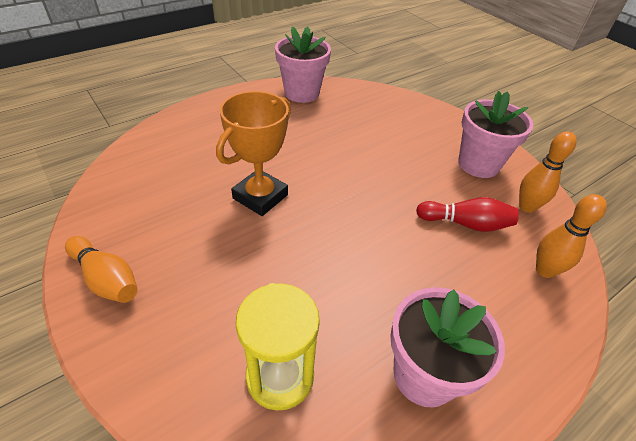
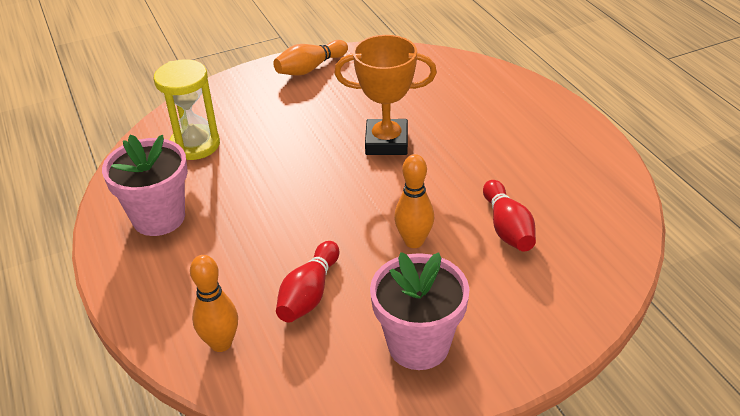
camera: 105 degrees right, 5 degrees down
(260, 196) = (386, 142): orange trophy -> orange trophy turned 45 degrees counterclockwise
(302, 93) = (600, 186): pink flower pot -> none
(355, 130) = (507, 228): none -> red bowling pin
(527, 207) = (322, 369): orange bowling pin -> orange bowling pin (414, 241)

